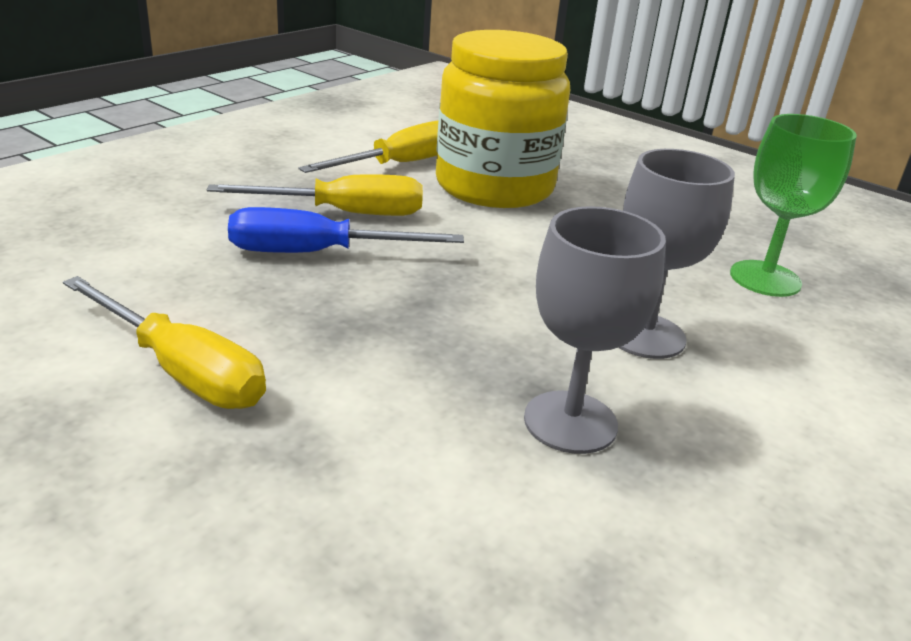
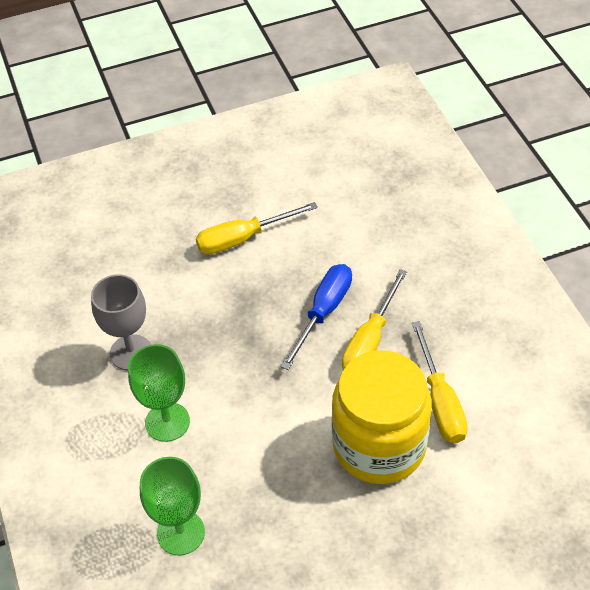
camera: 125 degrees right, 20 degrees up
(645, 335) = (167, 422): grey goblet -> green goblet

